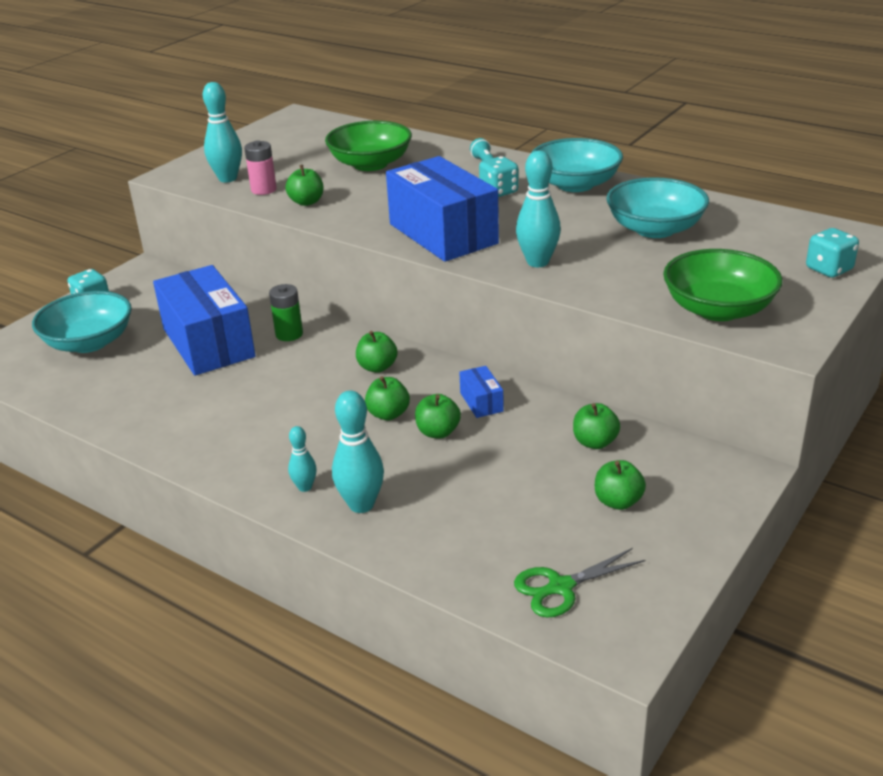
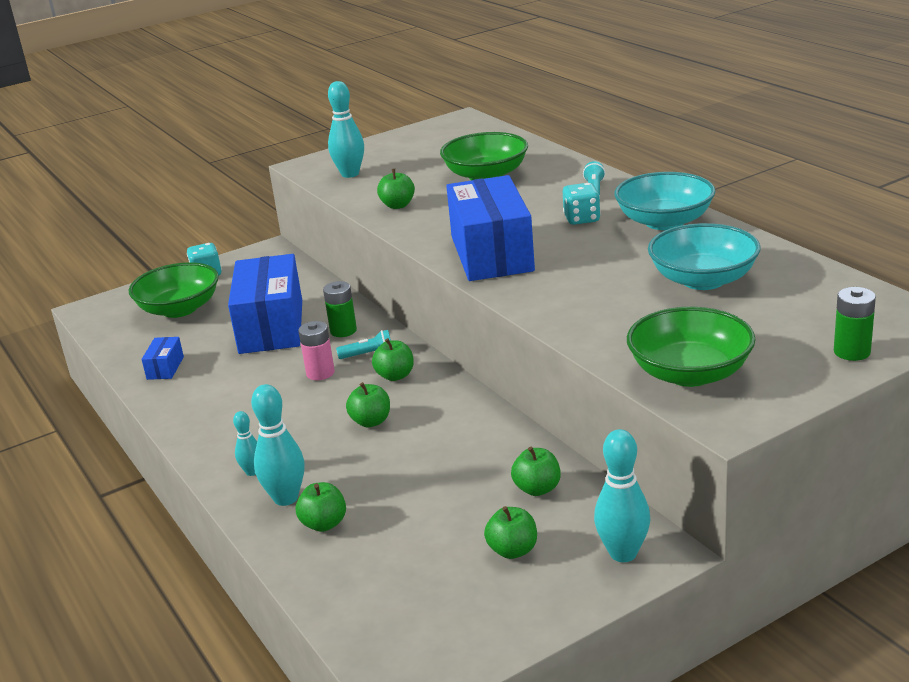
camera: 25 degrees right, 5 degrees down
(89, 342) = (179, 309): turquoise bowl -> green bowl
(263, 190) = (371, 188): pink battery -> pink battery (320, 373)
(334, 352) = (368, 354): none -> turquoise flashlight
(438, 432) = (401, 447): green apple -> green apple (324, 524)
(481, 402) = (462, 427): blue box -> blue box (165, 368)
(537, 262) = (555, 295): turquoise bowling pin -> turquoise bowling pin (623, 553)
(559, 587) = (395, 615): green scissors -> none
(829, 269) = (852, 352): turquoise dice -> green battery

